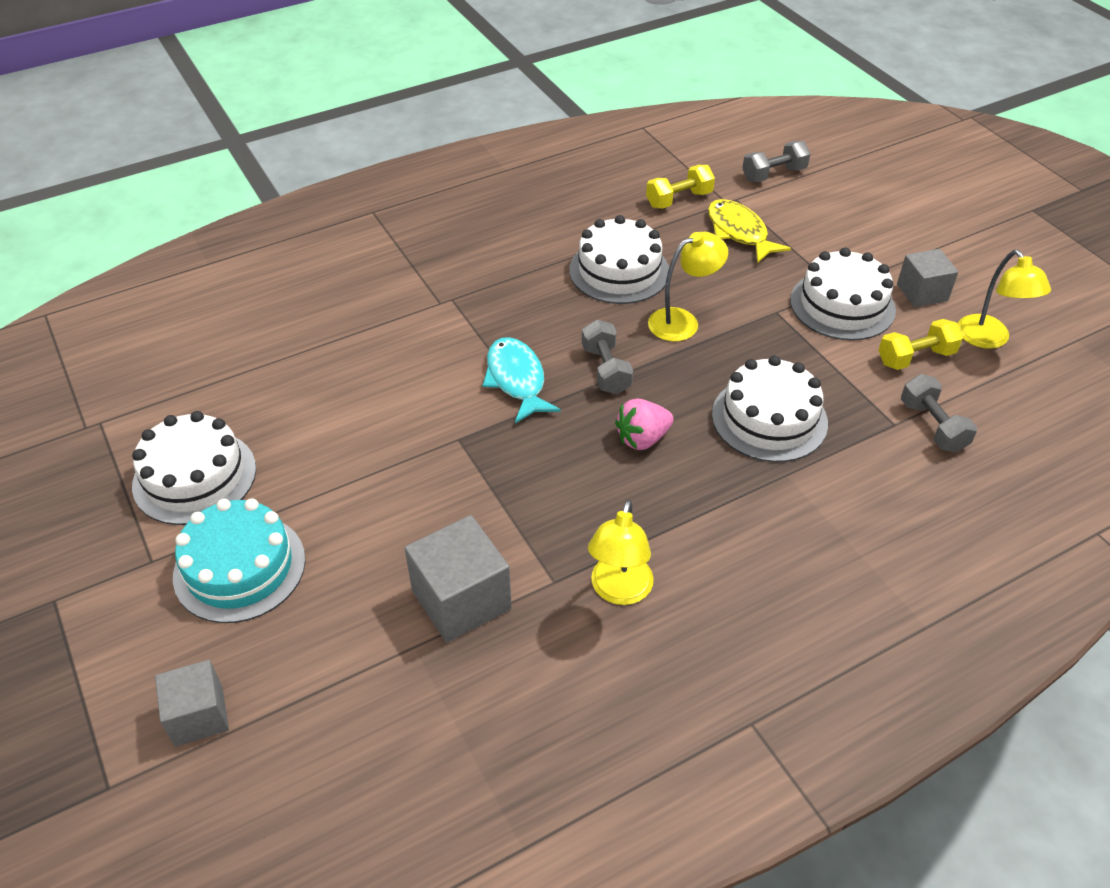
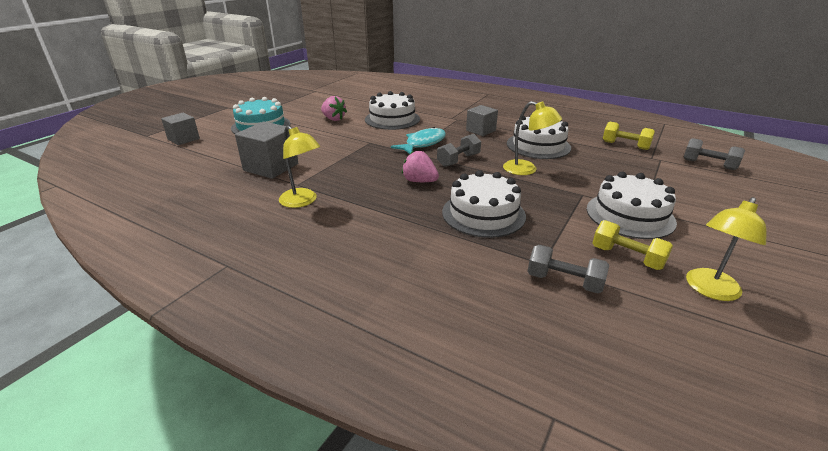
camera: 60 degrees right, 15 degrees down
(194, 477) = (301, 108): white cake -> white cake (392, 119)
(304, 448) = (333, 119): none -> pink strawberry
(619, 591) = (302, 201): yellow lamp -> yellow lamp turned 120 degrees counterclockwise
(739, 232) = (632, 167): yellow fish -> none
(922, 292) = (704, 245): grey cube -> grey cube (481, 130)
(932, 426) = (564, 281): grey dumbbell -> grey dumbbell turned 75 degrees clockwise

